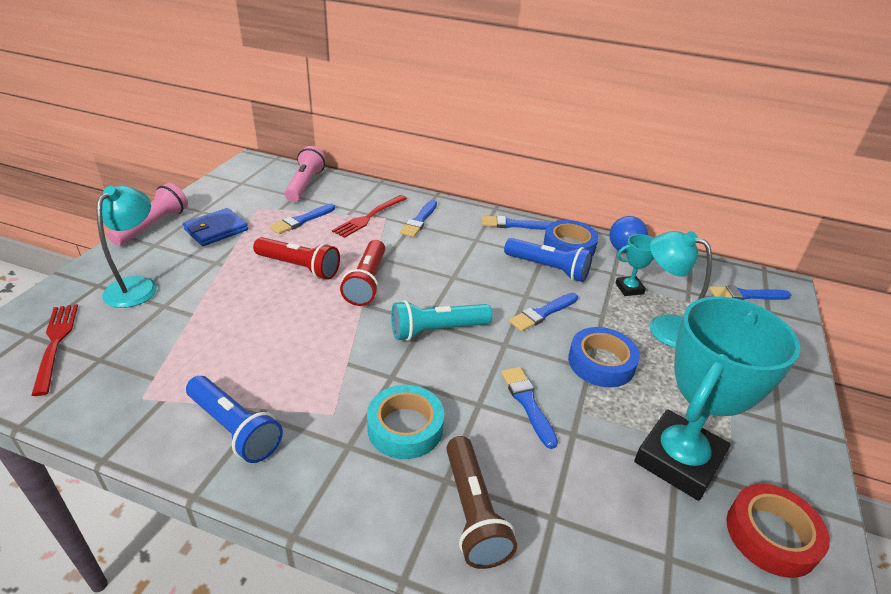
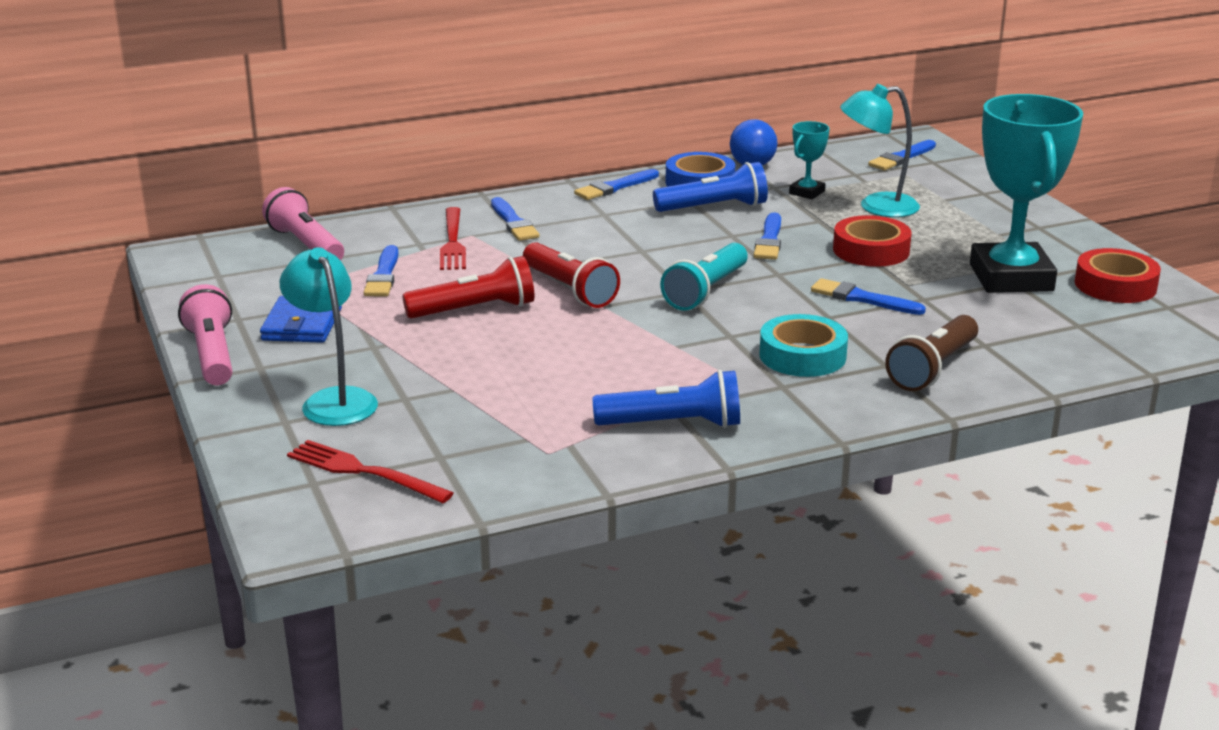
camera: 40 degrees left, 10 degrees down
(473, 512) = (933, 369): brown flashlight -> brown flashlight turned 90 degrees clockwise
(601, 363) = (871, 250): blue tape -> red tape

